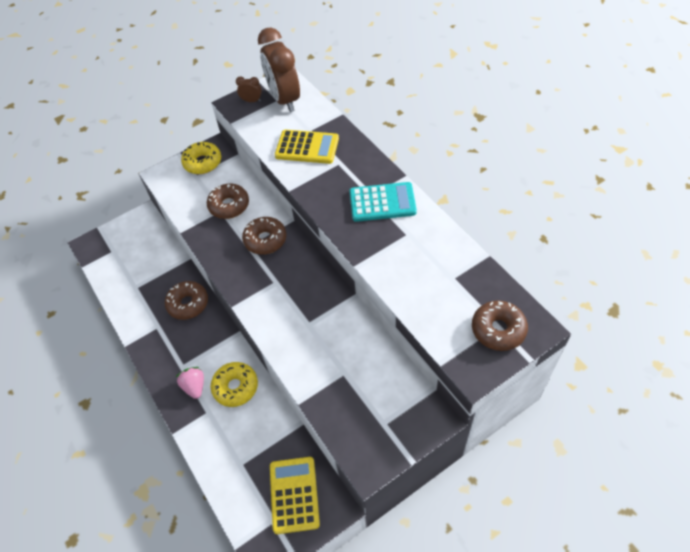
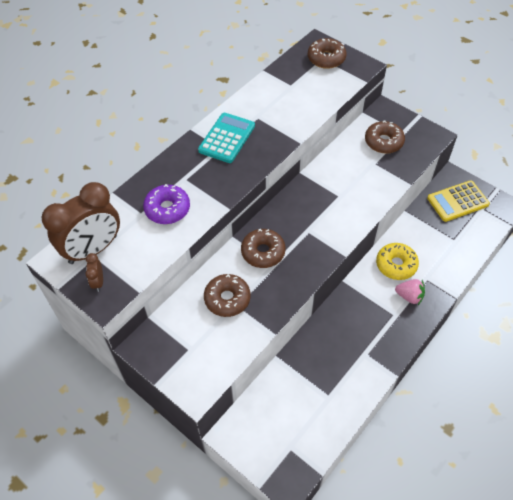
camera: 110 degrees left, 0 degrees up
(188, 304) = (330, 335): brown donut -> brown donut (383, 142)
(194, 386) = (409, 296): pink strawberry -> pink strawberry turned 120 degrees counterclockwise
(203, 163) = (168, 350): yellow donut -> none
(307, 147) = (167, 209): yellow calculator -> purple donut
(382, 202) = (227, 138): turquoise calculator -> turquoise calculator turned 45 degrees clockwise

